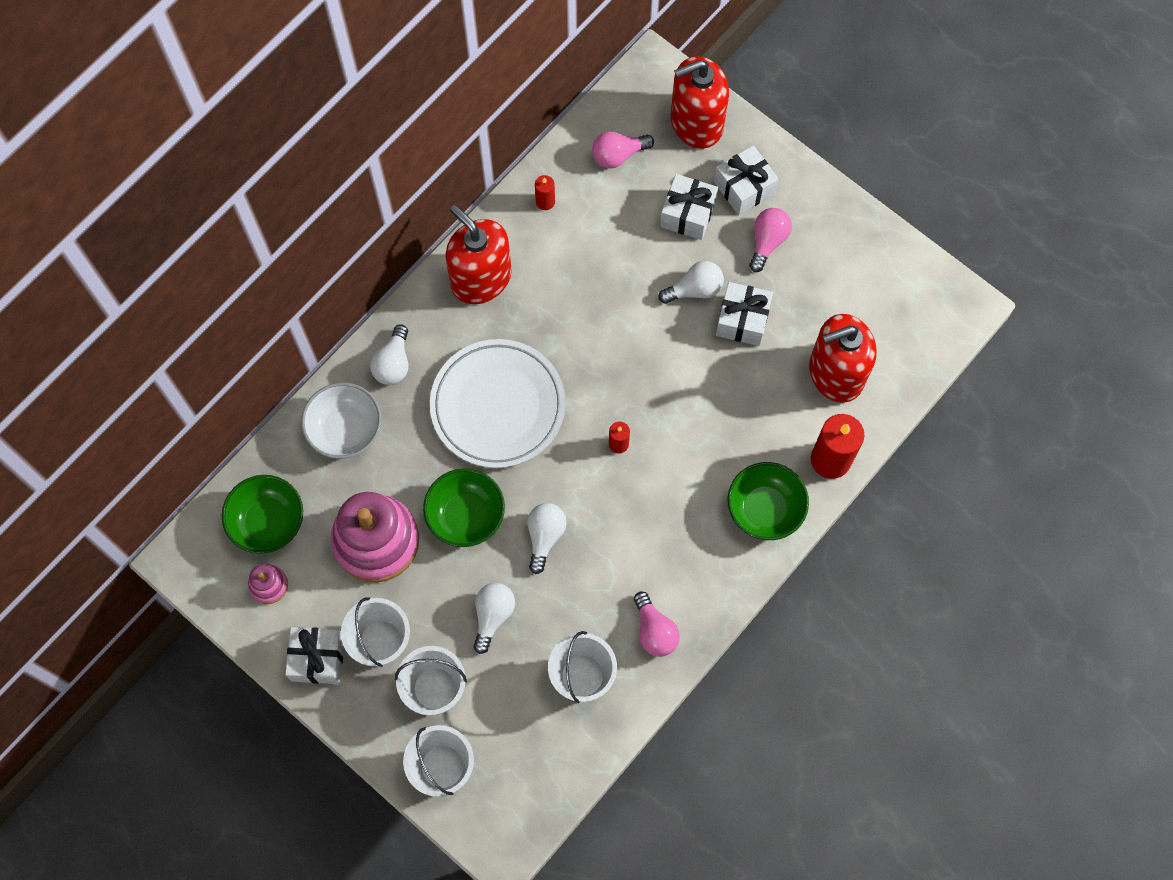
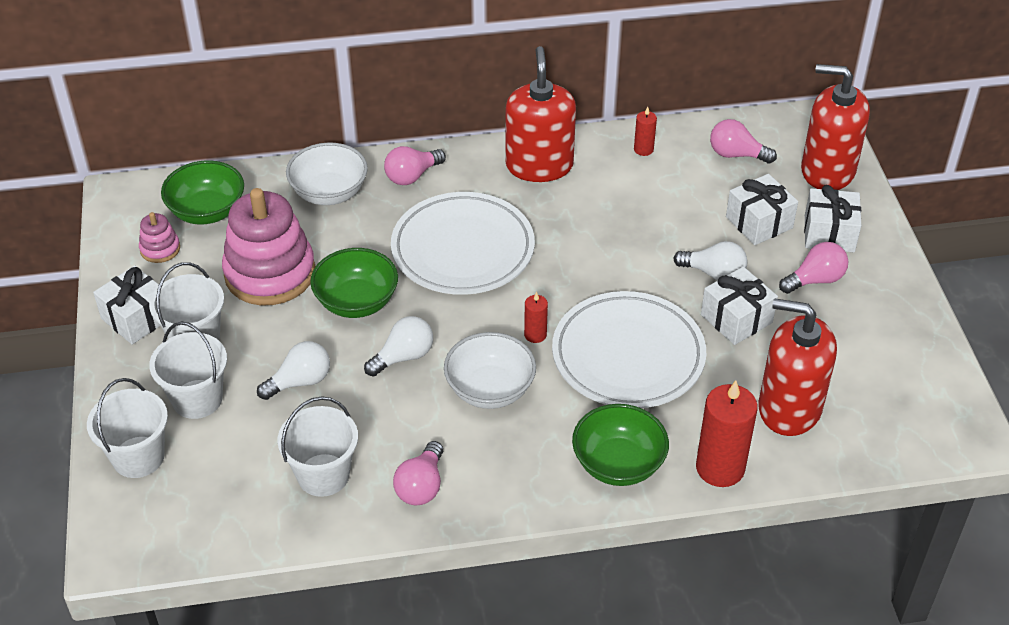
camera: 40 degrees right, 25 degrees down
(393, 363) = (412, 176): white light bulb -> pink light bulb
(629, 516) = (490, 389): none -> white bowl
(697, 412) = (628, 356): none -> white plate

